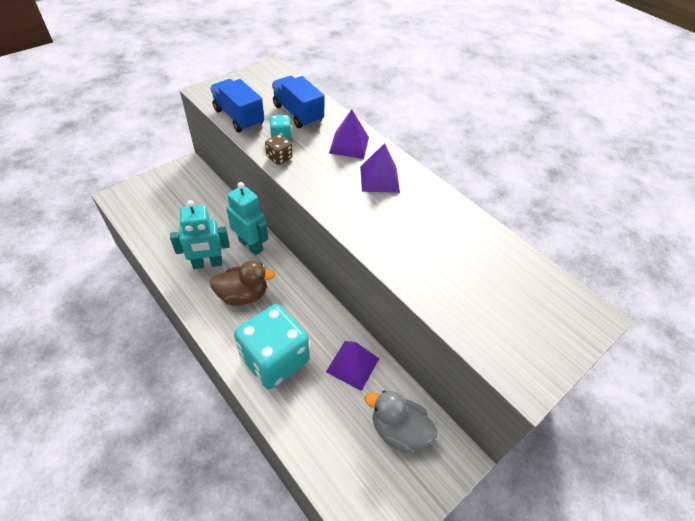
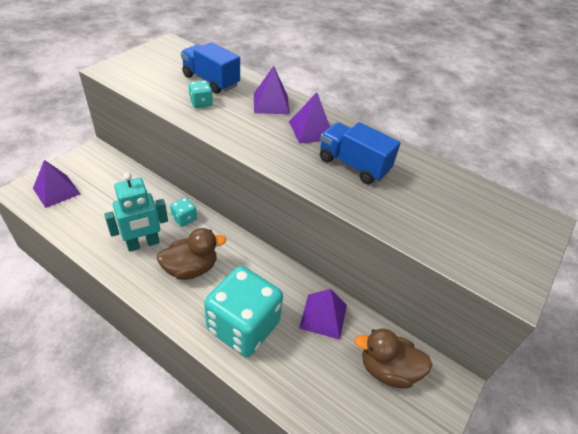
camera: 15 degrees left, 5 degrees down
(146, 200) = (56, 191): none -> purple pyramid
(238, 117) = (151, 90): blue truck -> blue truck (353, 165)
(251, 245) = (184, 219): turquoise robot -> turquoise dice
(279, 158) = (206, 122): brown dice -> none
(398, 430) = (387, 369): grey duck -> brown duck

